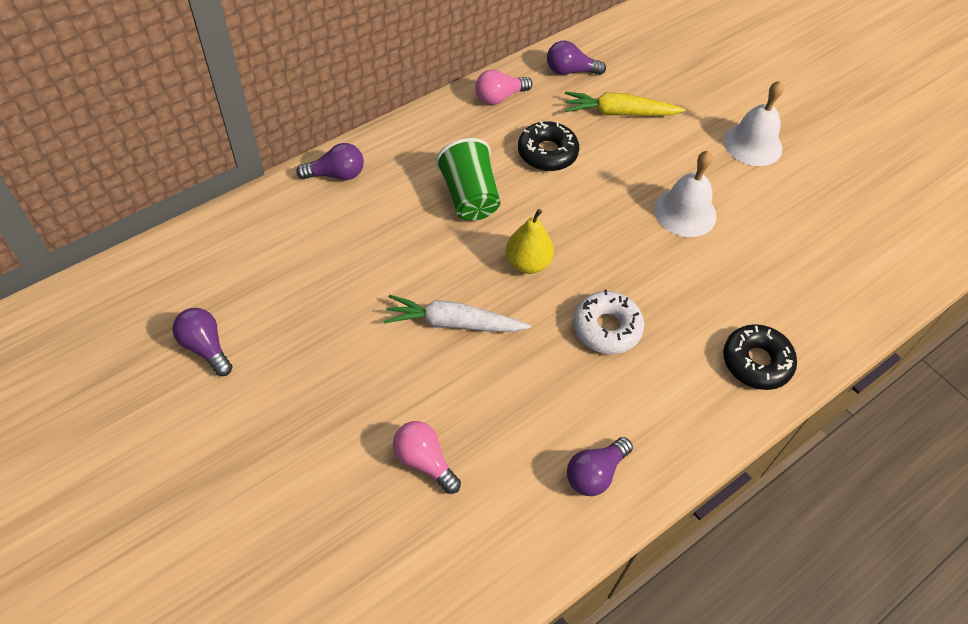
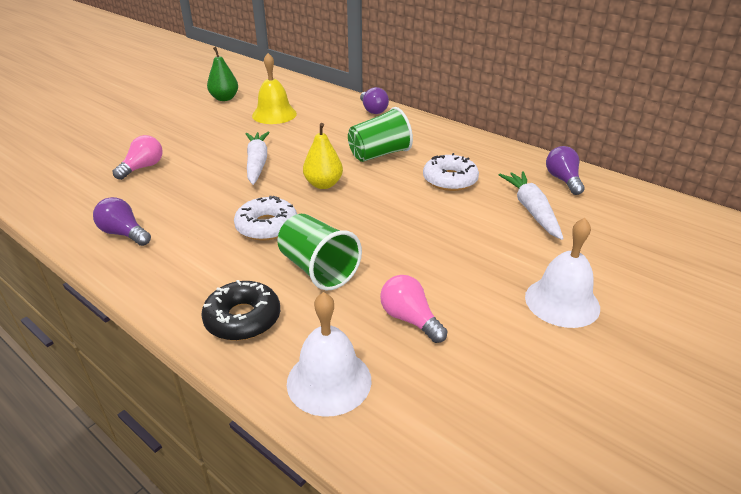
camera: 80 degrees right, 20 degrees down
(206, 347) = (224, 98): purple light bulb -> green pear
(302, 287) = (274, 114): none -> yellow bell
(499, 97) = (497, 153): pink light bulb -> pink light bulb (410, 319)
(547, 153) = (450, 180): black donut -> white donut
(619, 113) = (531, 210): yellow carrot -> white carrot
(685, 212) = (424, 259): white bell -> white bell (329, 381)
(690, 294) = (318, 269): none -> green cup

